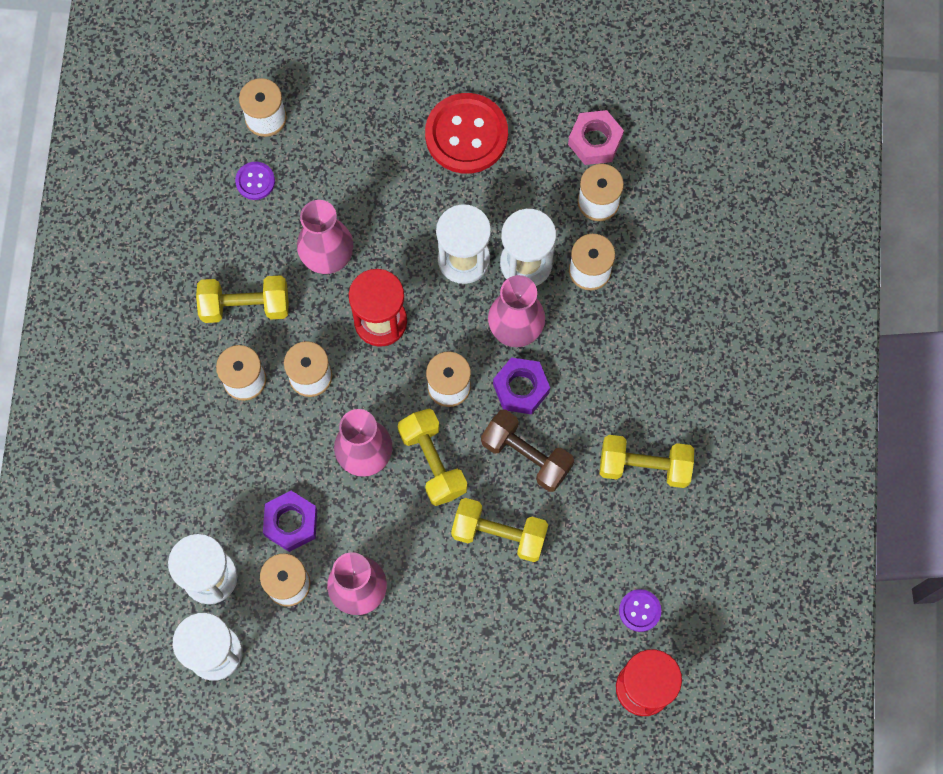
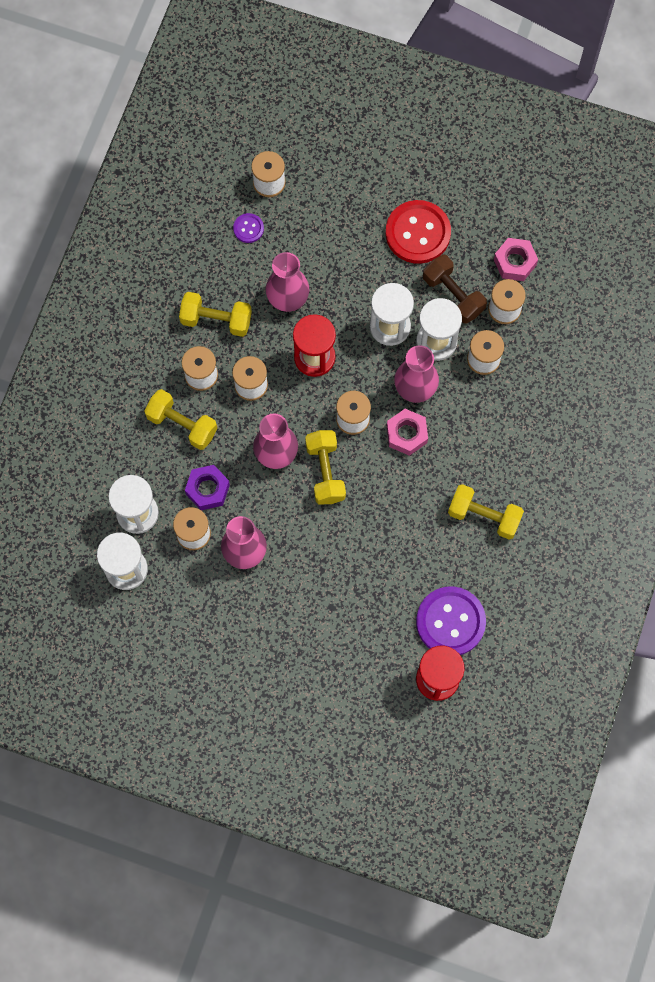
camera: 15 degrees right, 0 degrees up
(499, 534) = (360, 538): yellow dumbbell -> yellow dumbbell (182, 424)
(521, 388) = (406, 434): purple nut -> pink nut
(526, 455) = (397, 485): brown dumbbell -> brown dumbbell (453, 295)
(639, 610) = (450, 622): purple button -> purple button, size x2.13

